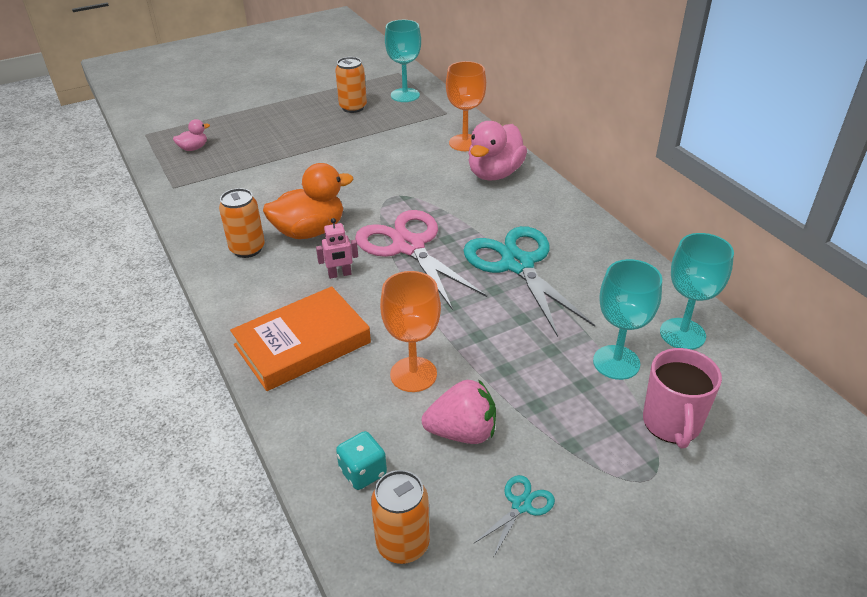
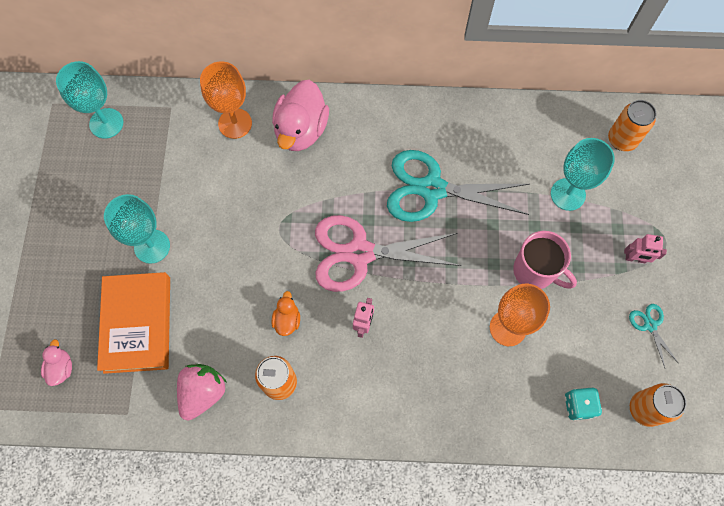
camera: 60 degrees left, 30 degrees up
(302, 344) = (431, 390): orange book -> orange book (137, 324)
(310, 231) = (287, 320): orange duck -> orange duck, size x0.48
(353, 107) = (94, 182): orange can -> orange can (622, 140)
(462, 432) = (577, 326): pink strawberry -> pink strawberry (203, 393)
(494, 174) = (301, 130): pink duck -> pink duck turned 45 degrees clockwise
(597, 455) = (635, 259): none -> pink robot
(672, 424) = (634, 200): pink mug -> pink mug (535, 271)
(682, 334) = (565, 137): turquoise goblet -> turquoise goblet (152, 246)

